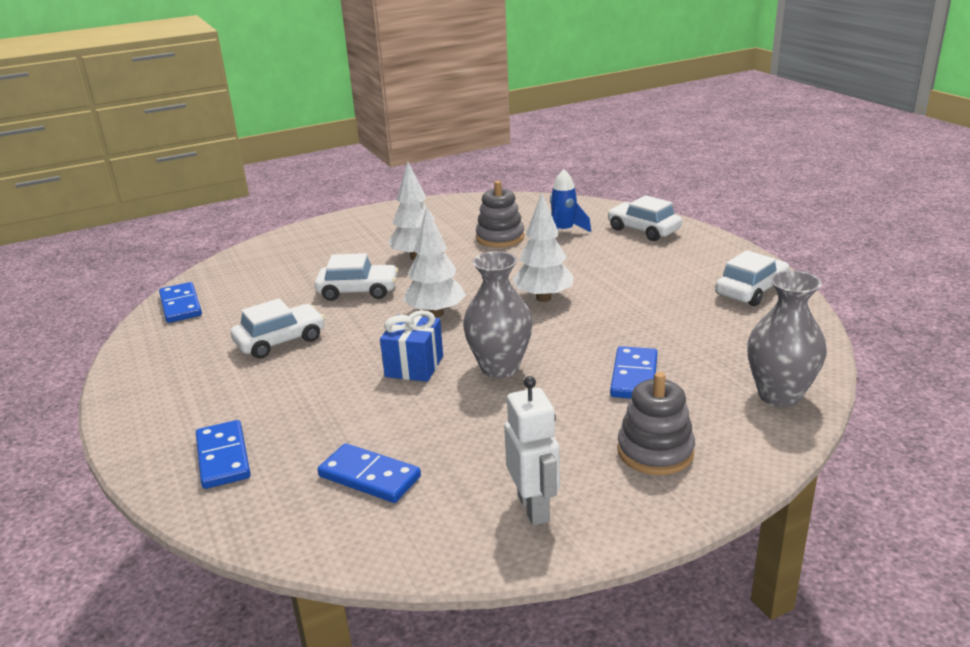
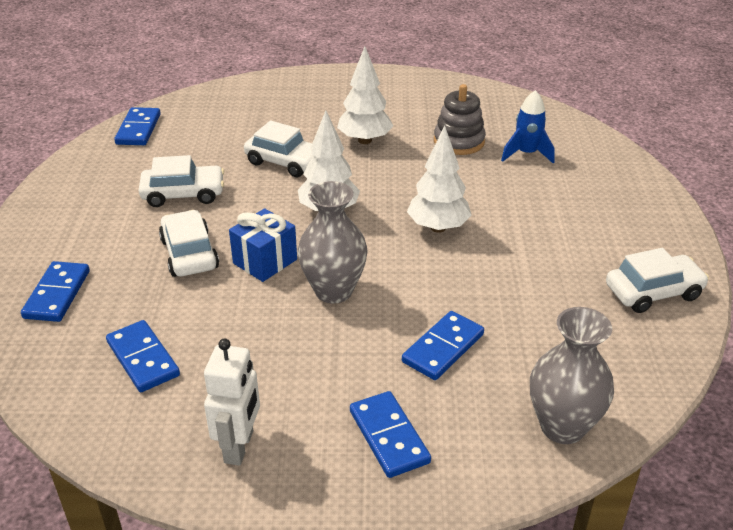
camera: 25 degrees right, 10 degrees up
(643, 230) = (609, 178): white car -> white car (189, 254)
(655, 451) = (388, 437): grey stacking toy -> blue domino

